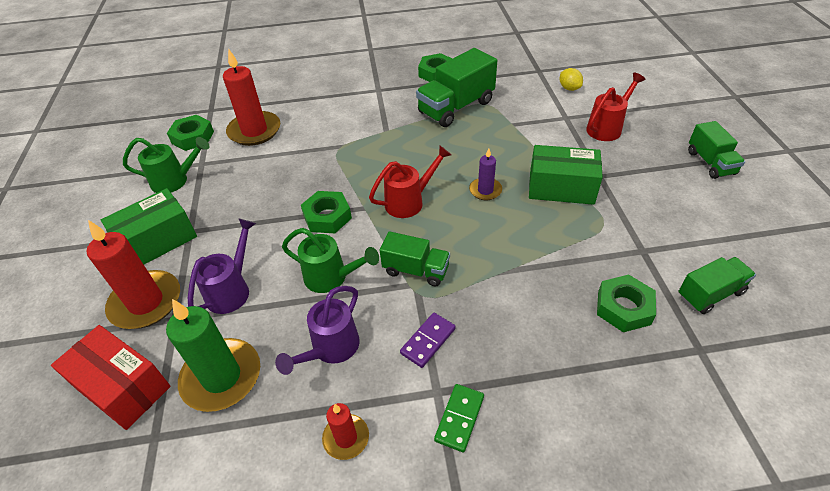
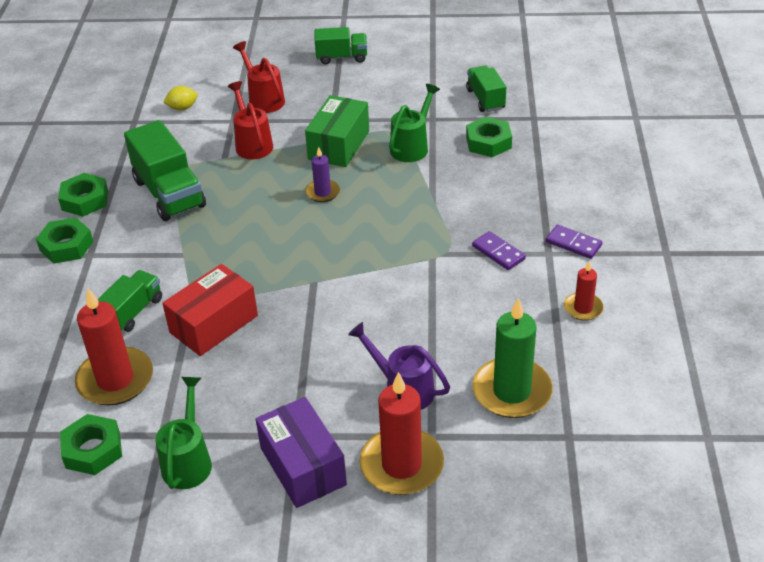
camera: 80 degrees left, 5 degrees down
(122, 387) = (511, 469): red box -> red box (214, 324)
(157, 241) = (303, 466): green box -> purple box
(327, 217) = (317, 311): green nut -> green nut (66, 246)
(331, 277) = (408, 311): green watering can -> green watering can (412, 147)
(331, 349) = (494, 314): purple watering can -> none
(409, 202) = (318, 247): red watering can -> red watering can (252, 144)
(416, 270) = (415, 252): green truck -> green truck (133, 312)
(459, 418) = (573, 243): green domino -> purple domino

